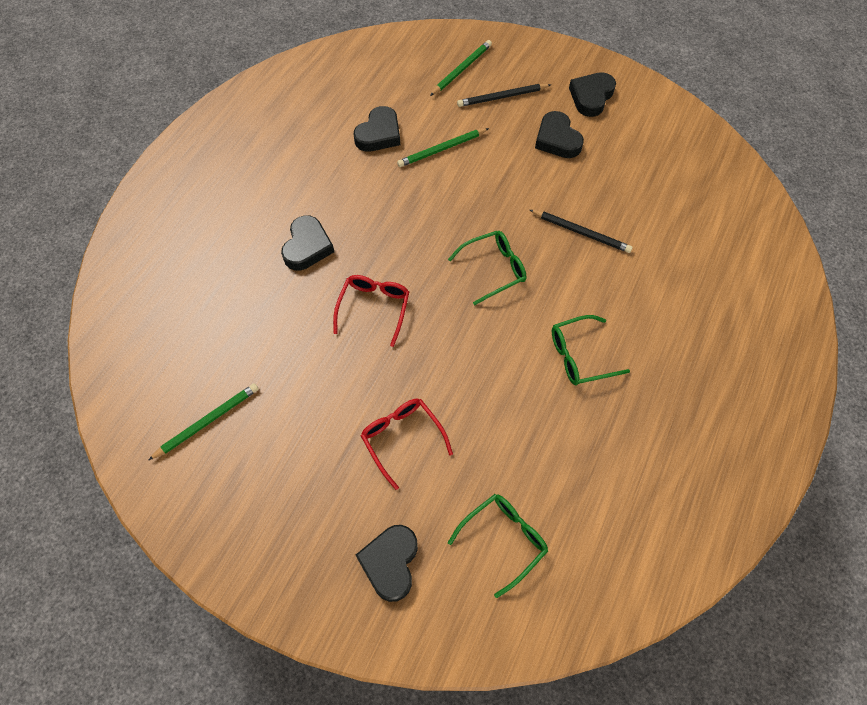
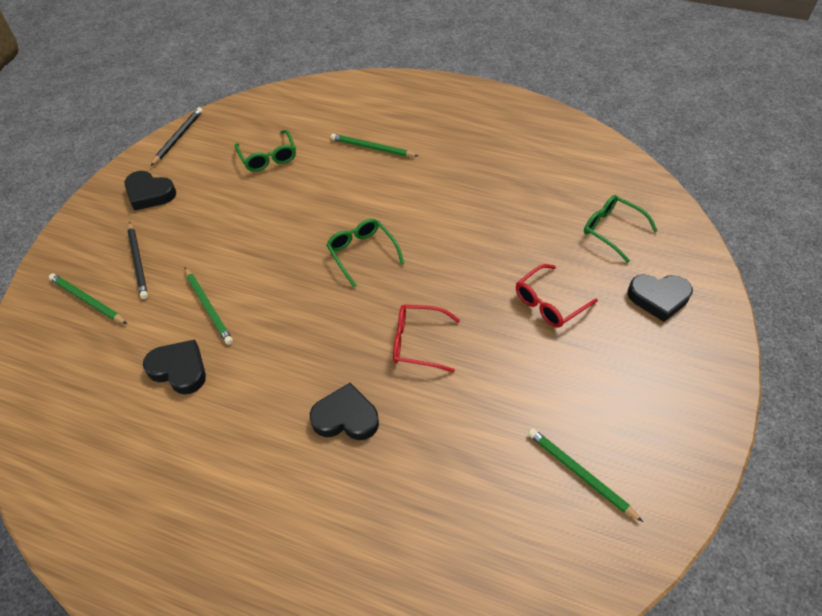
camera: 95 degrees left, 10 degrees down
(557, 139) = (203, 216): black heart -> none
(580, 356) = (443, 193): green glasses -> green glasses (268, 157)
(581, 232) = (317, 196): black pencil -> black pencil (178, 137)
(662, 289) = (372, 148): none -> green pencil

